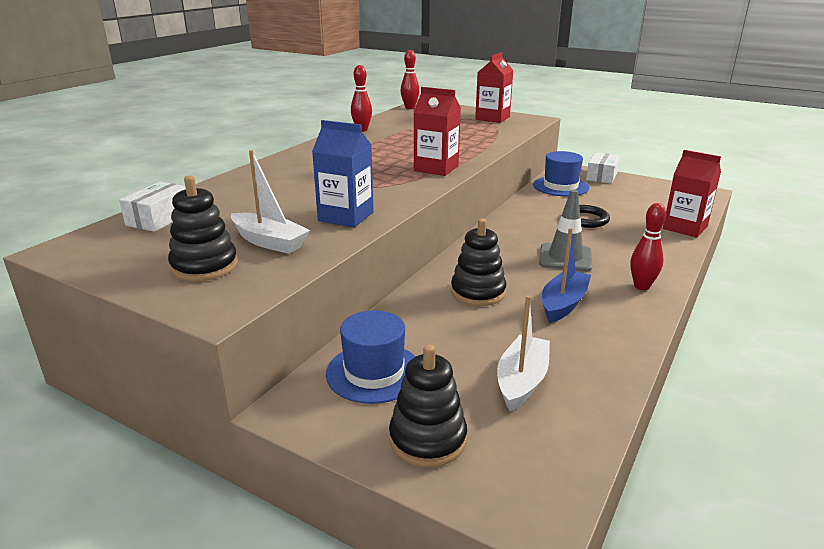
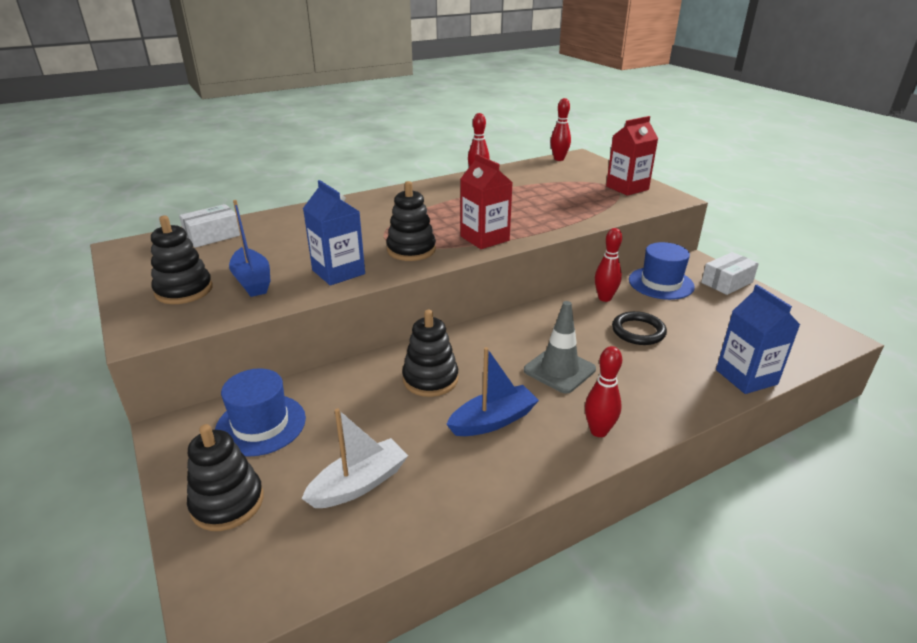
camera: 30 degrees right, 5 degrees up
(269, 242) = (252, 281): white boat -> blue boat
(386, 188) = (411, 250): none -> black stacking toy
(535, 204) = (604, 298): none -> red bowling pin
(685, 228) = (746, 377): red carton -> blue carton

